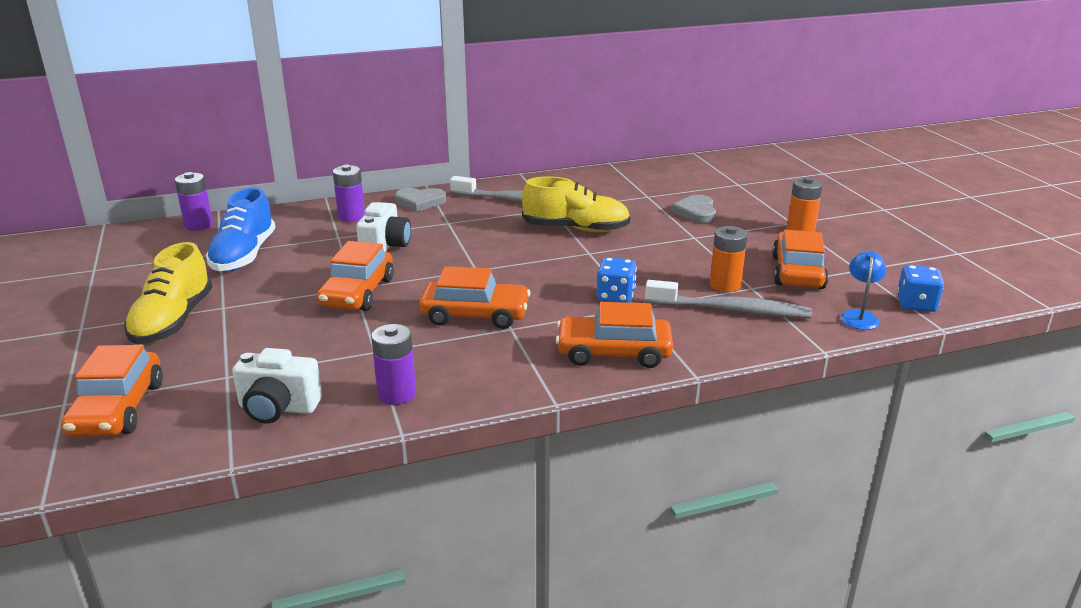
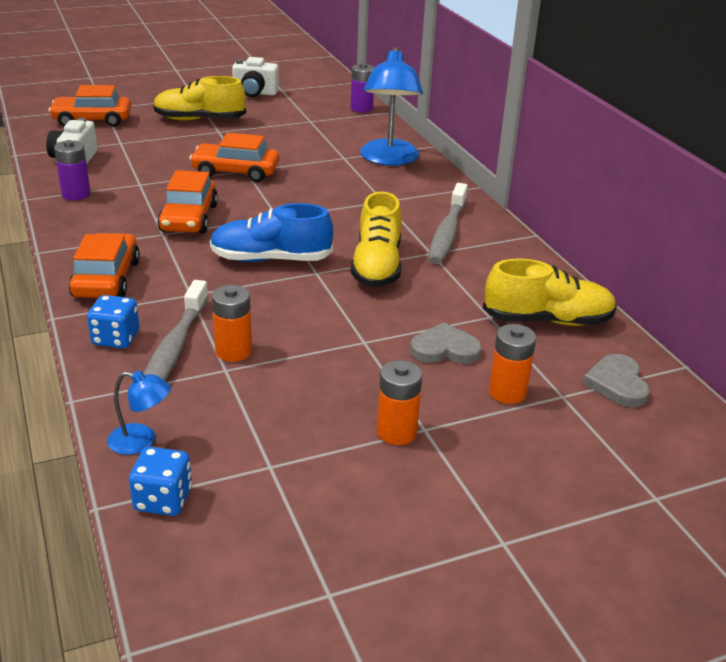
camera: 85 degrees right, 5 degrees up
(244, 255) = (305, 128): blue shoe -> blue shoe (270, 259)
(351, 217) = (389, 159): purple battery -> blue lamp
(385, 246) = (325, 176): white camera -> white camera (255, 93)
(420, 202) = (433, 186): grey heart -> grey heart (617, 384)
(615, 296) = (215, 284): blue dice -> blue dice (116, 338)
(649, 180) = (547, 320): none -> yellow shoe
(741, 198) = (507, 392): none -> orange battery
(797, 272) = (263, 410): orange car -> none

